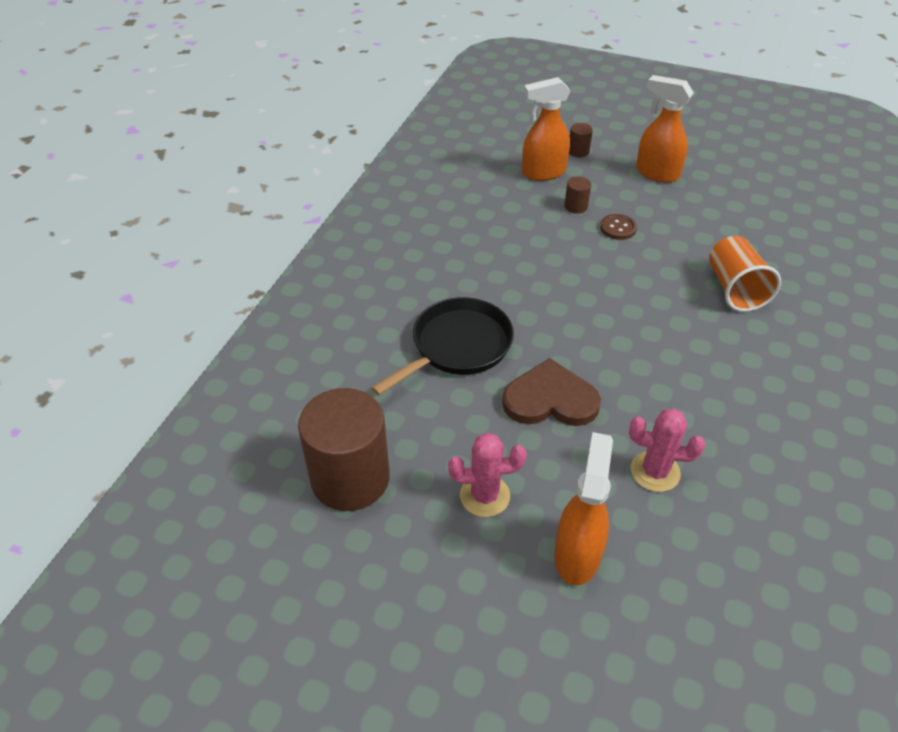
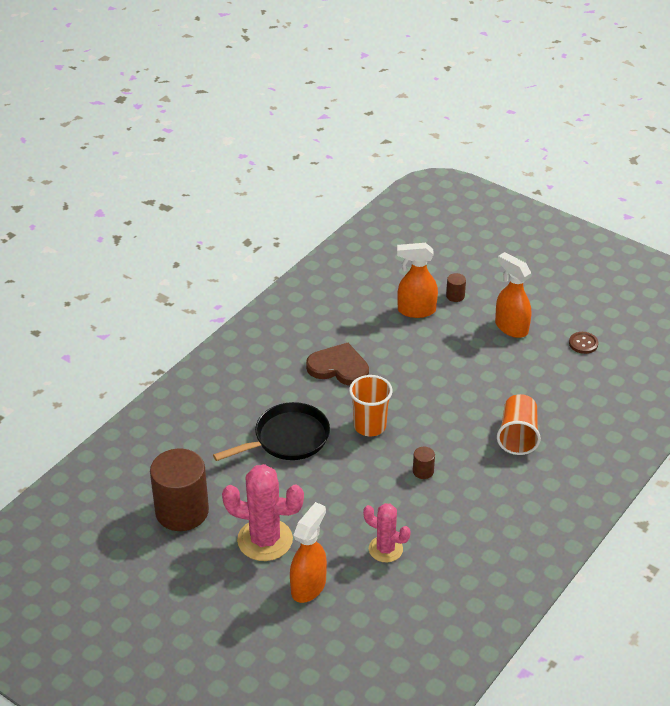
camera: 15 degrees right, 5 degrees down
(484, 496) = (265, 540): pink cactus -> pink cactus, size x1.62
(550, 399) = (337, 488): brown heart -> brown heart (339, 367)
(554, 311) = (370, 426): none -> orange cup
(575, 206) = (428, 345): brown cylinder -> brown cylinder (423, 471)
(618, 228) = (453, 370): brown button -> brown button (583, 343)

